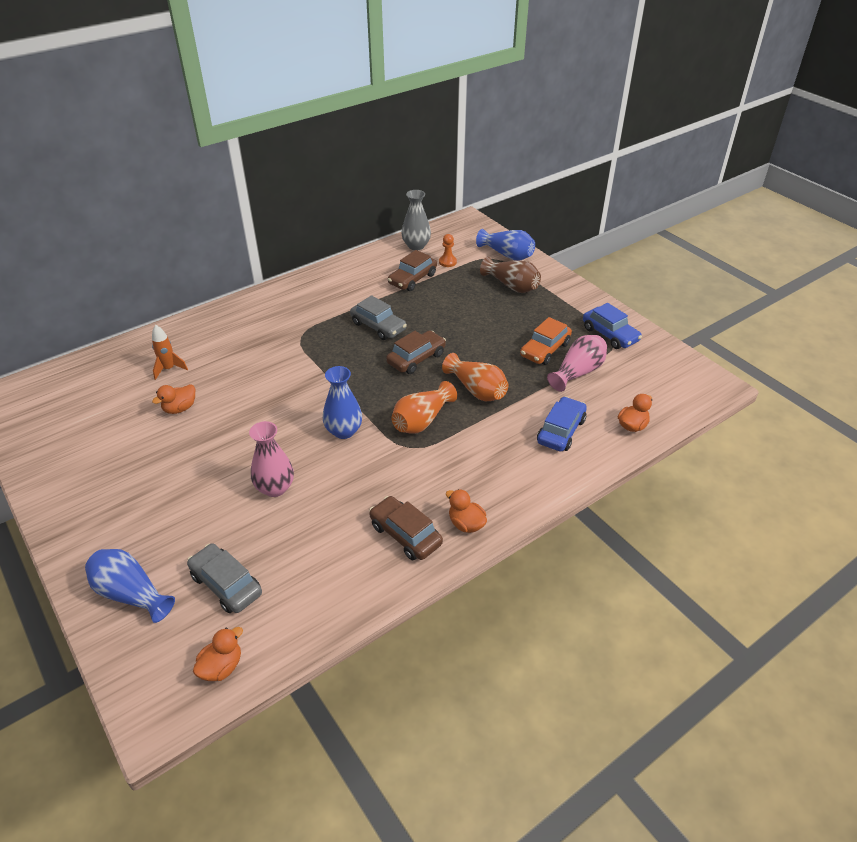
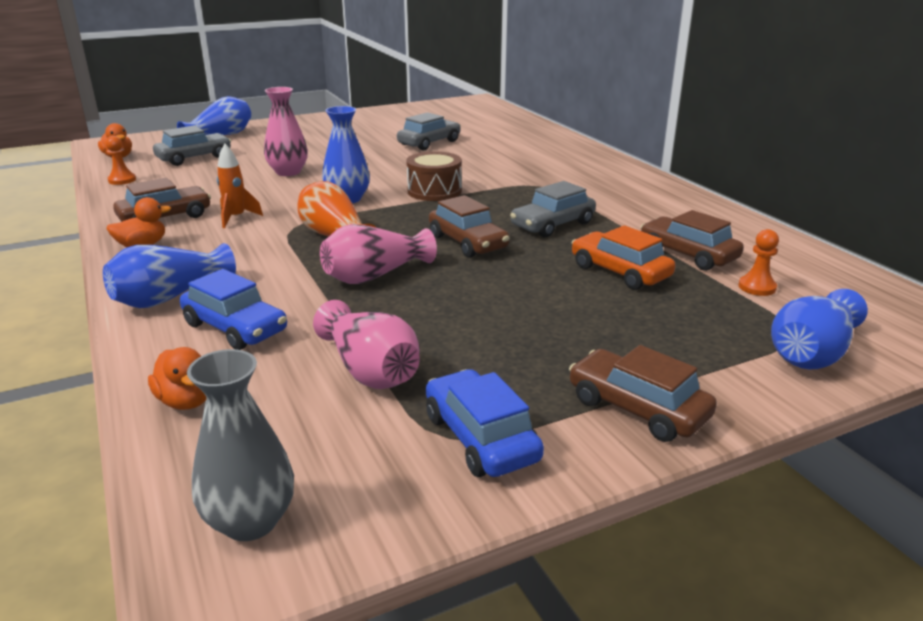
camera: 100 degrees right, 15 degrees down
(169, 369) = (494, 139): orange rocket -> orange rocket (236, 218)
(180, 408) = (429, 143): orange duck -> grey car
(309, 618) = (122, 180): none -> orange pawn
(319, 386) = (434, 191): none -> brown drum
(416, 246) = (806, 265): grey vase -> grey vase (250, 521)
(477, 390) = (375, 275): orange vase -> pink vase
(512, 286) = (679, 342): brown vase -> none
(537, 474) = (170, 297): none -> blue vase
(545, 349) = (453, 346): orange car -> orange car (620, 272)
(570, 298) = (637, 408): none -> brown car
(610, 334) = (480, 437): blue car -> blue car turned 90 degrees clockwise

